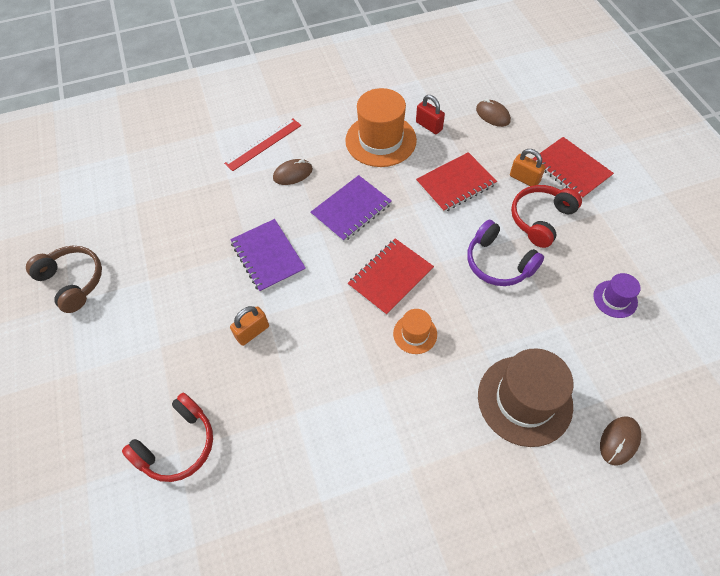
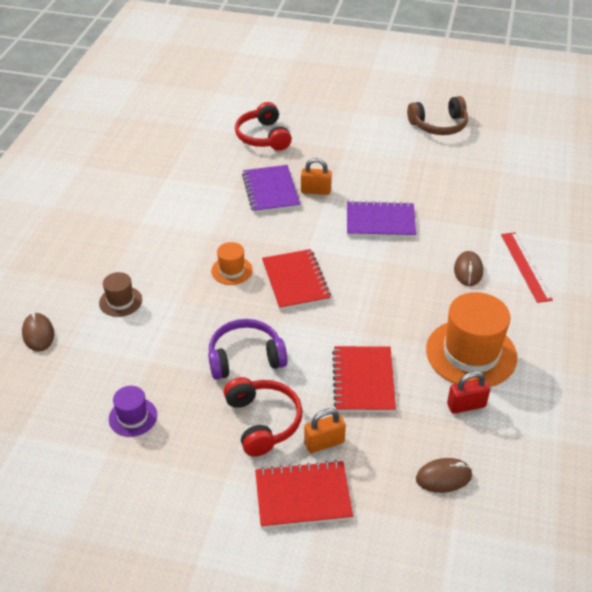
camera: 120 degrees right, 15 degrees down
(252, 332) = (315, 191): orange padlock -> orange padlock turned 75 degrees counterclockwise
(351, 209) = (391, 290): purple notebook -> purple notebook (271, 191)
(524, 400) = (120, 301): brown hat -> brown hat, size x0.50

